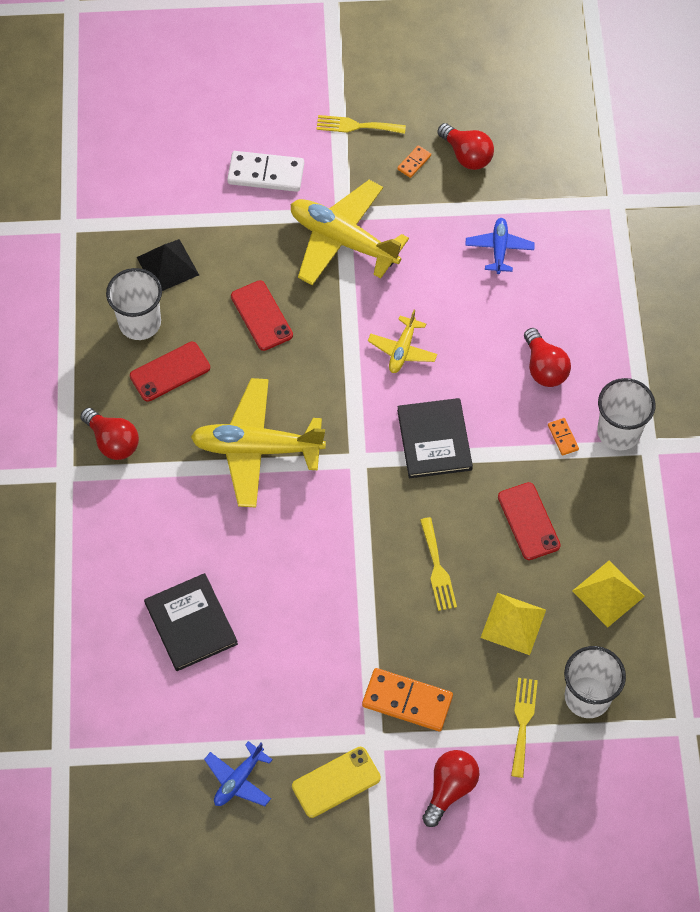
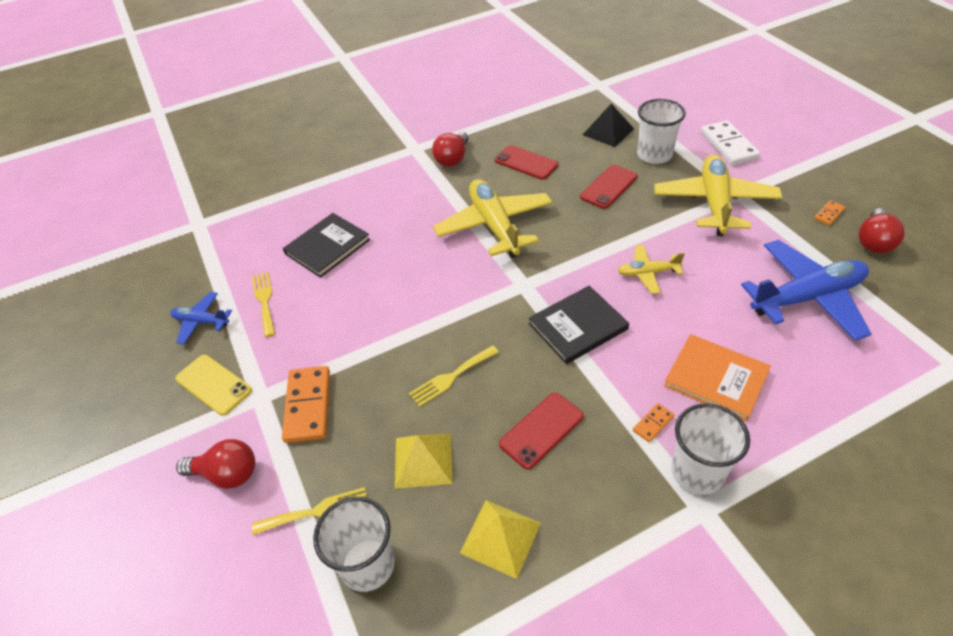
camera: 70 degrees right, 15 degrees down
(140, 323) = (553, 136): white cup -> white cup (654, 155)
(356, 126) = (822, 172): yellow fork -> yellow fork (264, 301)
(414, 162) = (828, 214): orange domino -> orange domino turned 60 degrees counterclockwise
(499, 249) = (807, 297): blue plane -> blue plane, size x1.96
(544, 368) = (716, 378): red light bulb -> orange book

